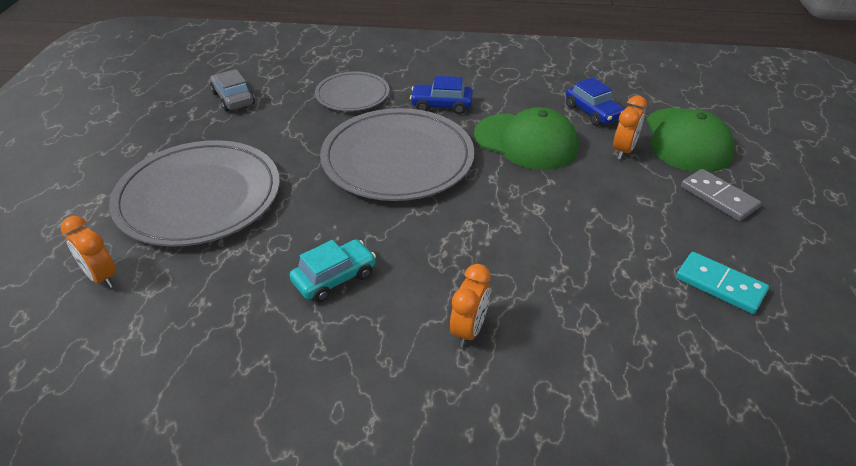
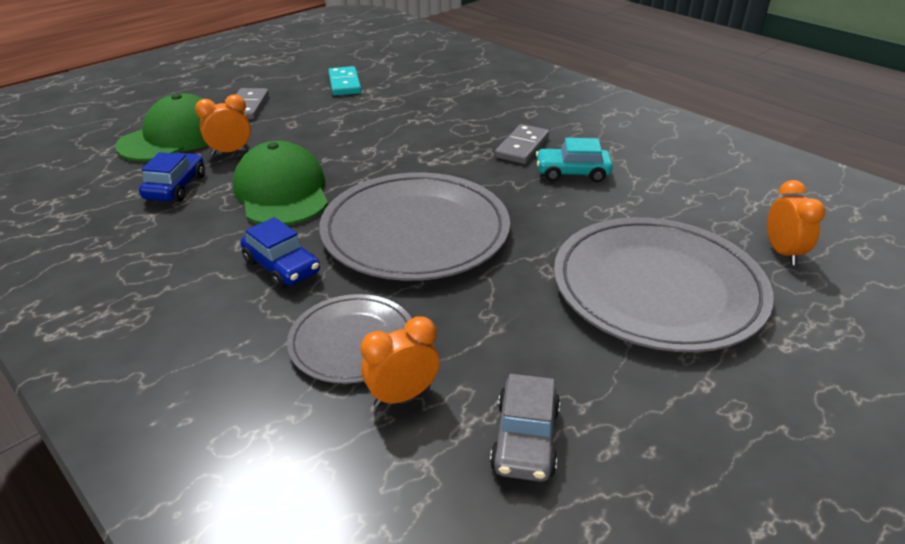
camera: 140 degrees left, 5 degrees down
(413, 289) = (522, 147): none -> grey domino
(468, 330) = (512, 120): orange clock -> orange clock (402, 396)

